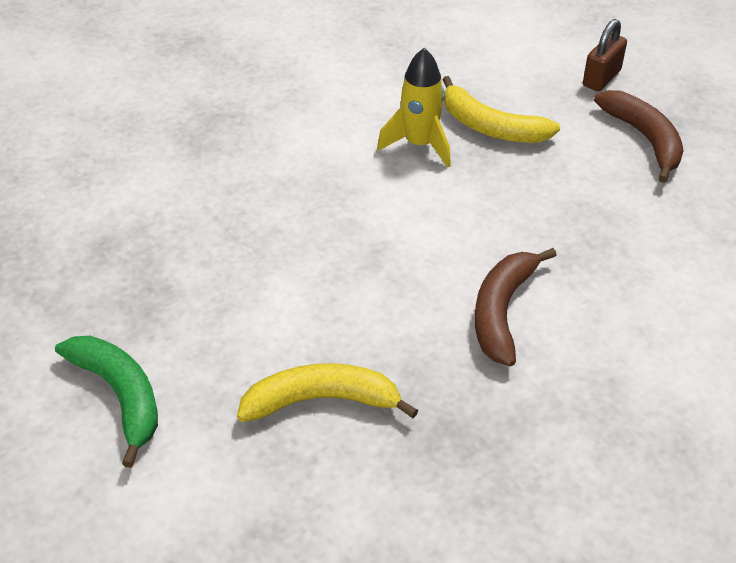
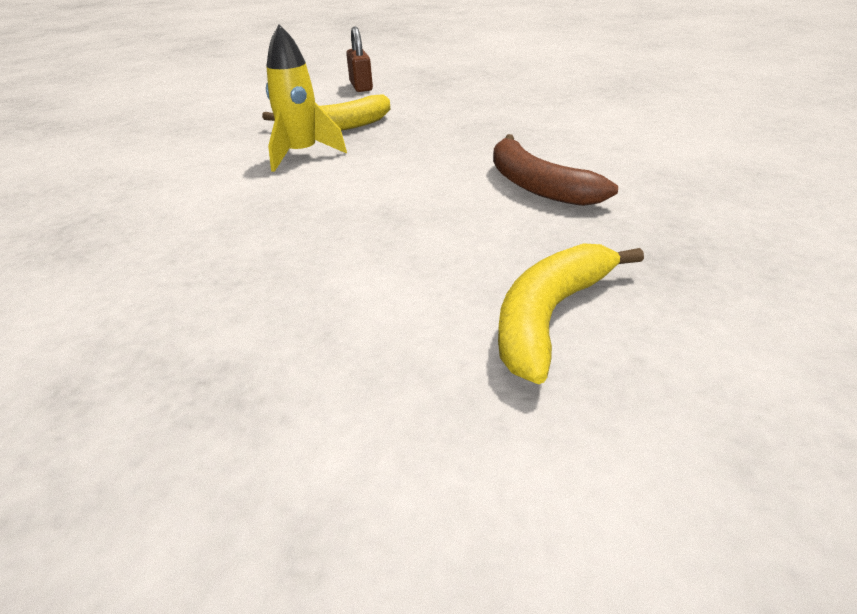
camera: 50 degrees left, 10 degrees down
(120, 396) = (350, 506): green banana -> none
(644, 139) = (437, 93): brown banana -> none

